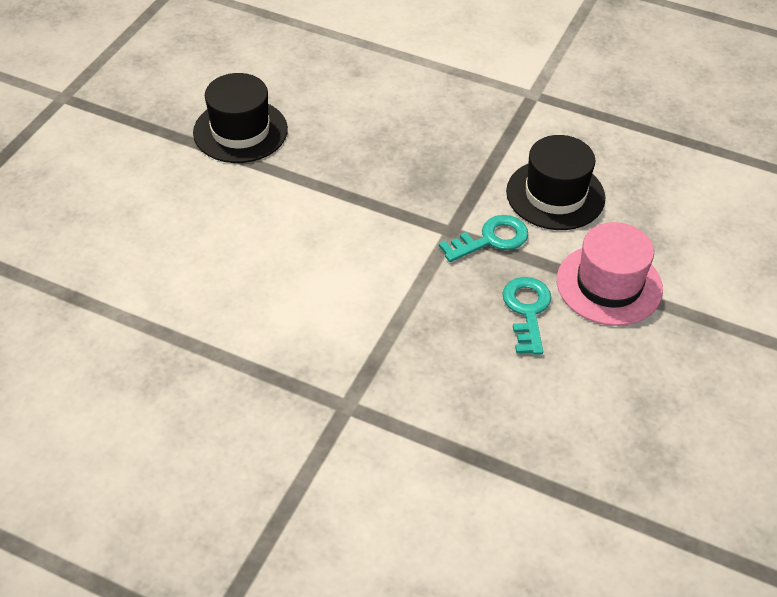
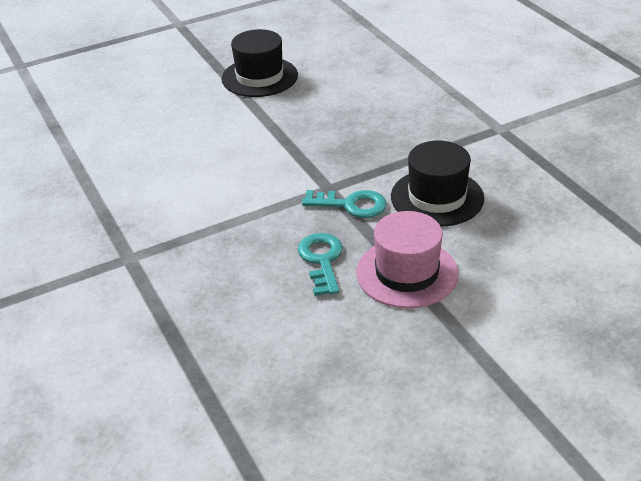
camera: 40 degrees right, 10 degrees down
(527, 310) = (322, 260): turquoise key -> turquoise key turned 45 degrees counterclockwise

